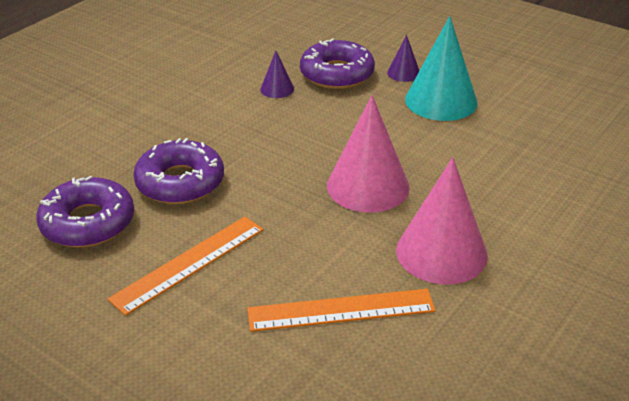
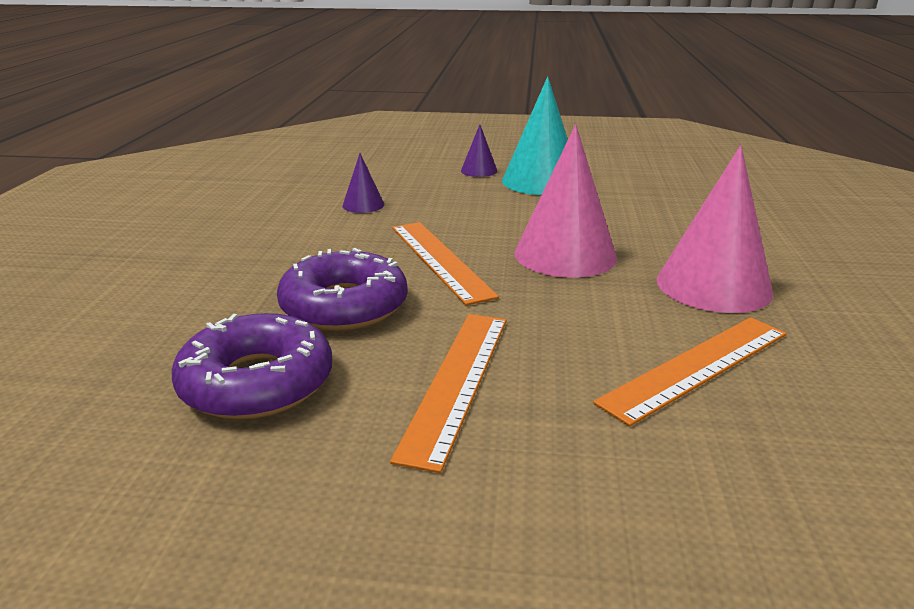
camera: 30 degrees left, 10 degrees down
(276, 162) = (440, 260): none -> orange ruler
(337, 74) = (413, 183): purple donut -> none

